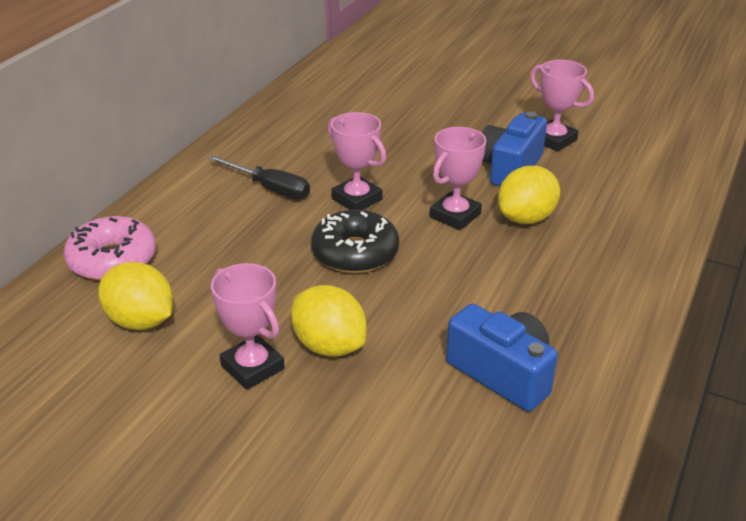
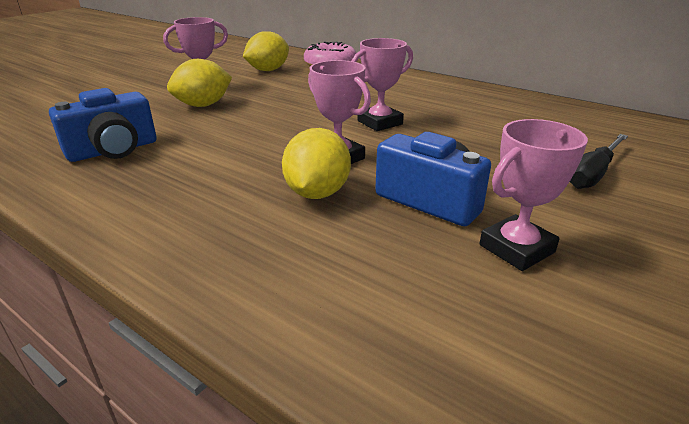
camera: 100 degrees right, 5 degrees down
(270, 188) = (403, 98): black screwdriver -> black screwdriver (593, 174)
(355, 253) = (301, 117): black donut -> none
(526, 218) = (317, 193): yellow lemon -> yellow lemon turned 45 degrees clockwise

